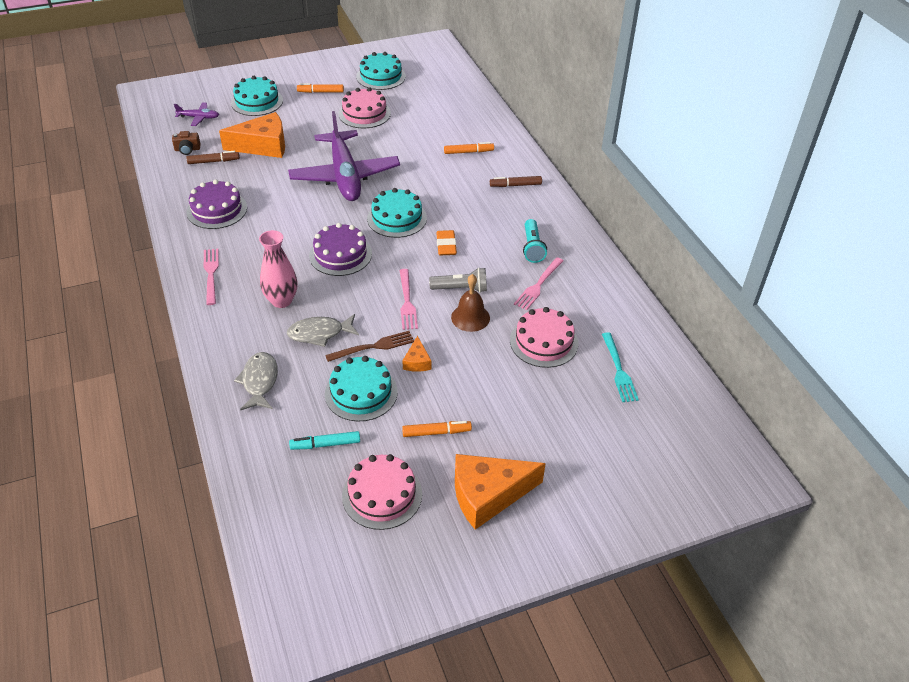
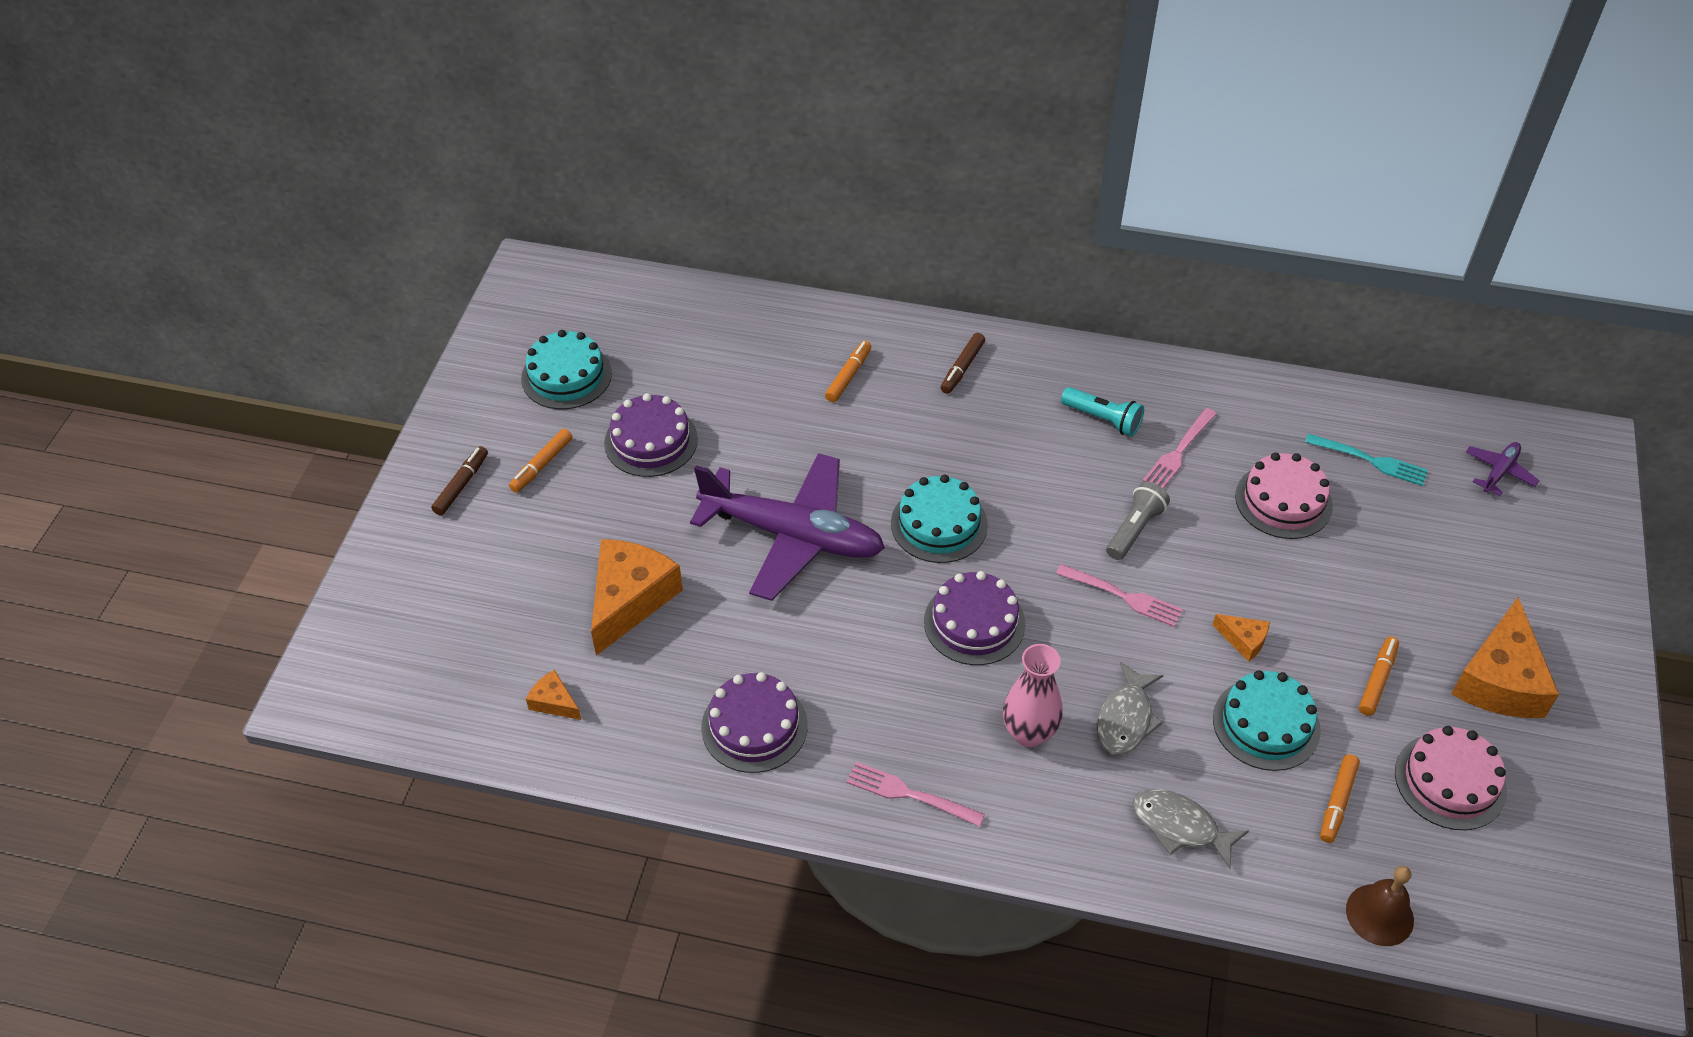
camera: 55 degrees left, 5 degrees up
(187, 149) = (554, 702): brown camera -> orange cheese
(199, 118) = (471, 651): purple plane -> purple plane (1499, 472)
(213, 161) = (619, 680): brown marker -> brown marker (461, 485)
(257, 101) = (494, 555): turquoise cake -> none
(325, 444) = (1337, 802): turquoise marker -> orange marker
(364, 113) = (651, 441): pink cake -> purple cake
(373, 347) = (1188, 672): brown fork -> none
(446, 245) = (1037, 501): orange eraser -> none
(470, 317) = (1195, 547): brown bell -> brown bell (1379, 914)
(538, 285) = (1179, 452): pink fork -> pink fork turned 60 degrees clockwise

